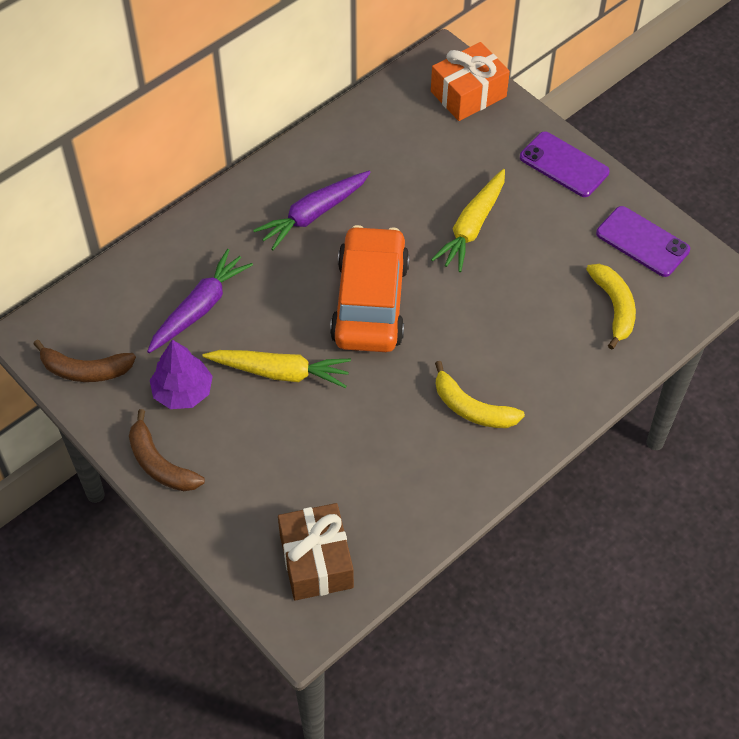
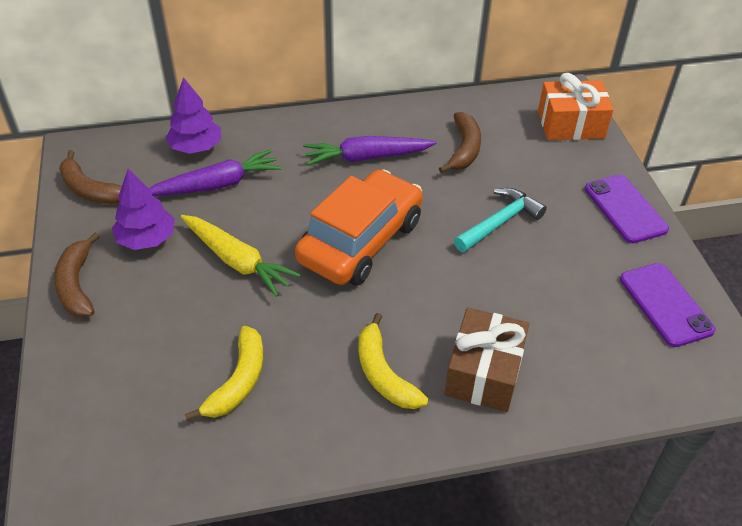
camera: 30 degrees right, 10 degrees down
(146, 278) = (196, 147): none -> purple tree
(316, 561) = (125, 437): brown gift -> brown gift (484, 372)
(393, 165) = (464, 149): none -> brown banana
(472, 227) = (500, 222): yellow carrot -> turquoise hammer
(614, 307) = (596, 349): yellow banana -> yellow banana (238, 381)

